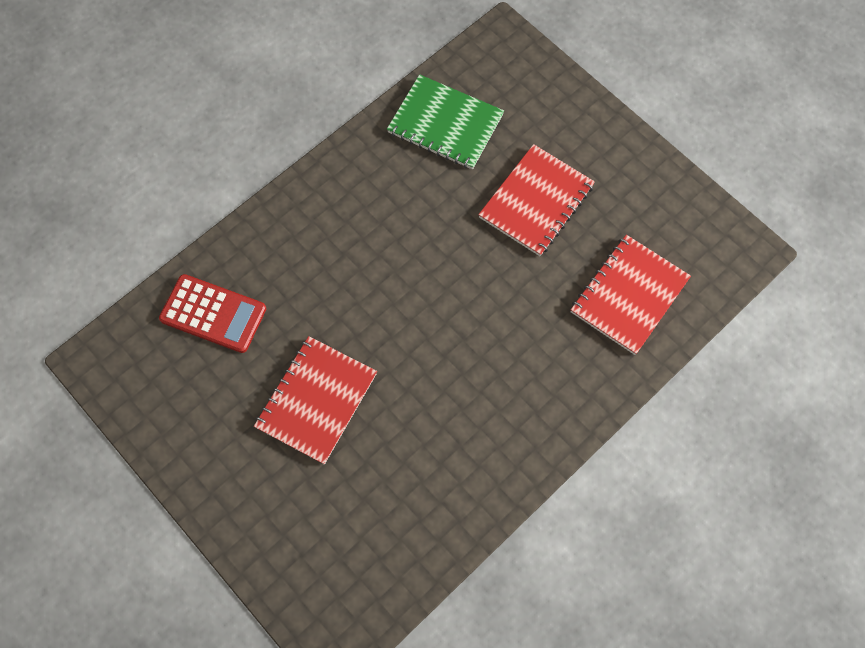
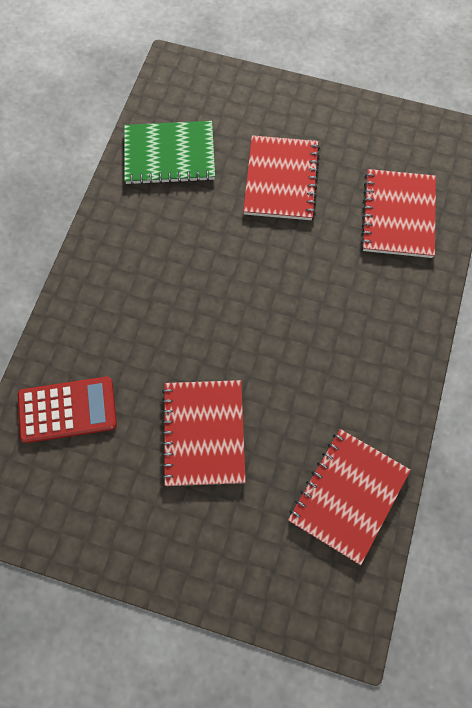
camera: 30 degrees left, 0 degrees up
(409, 529) = (348, 495): none -> red notebook

